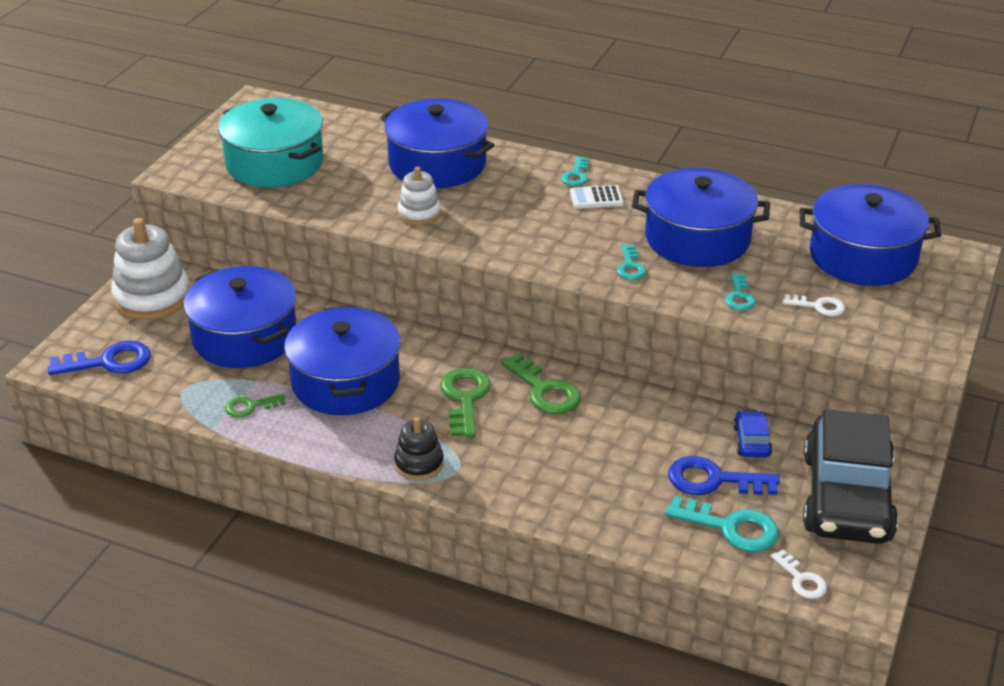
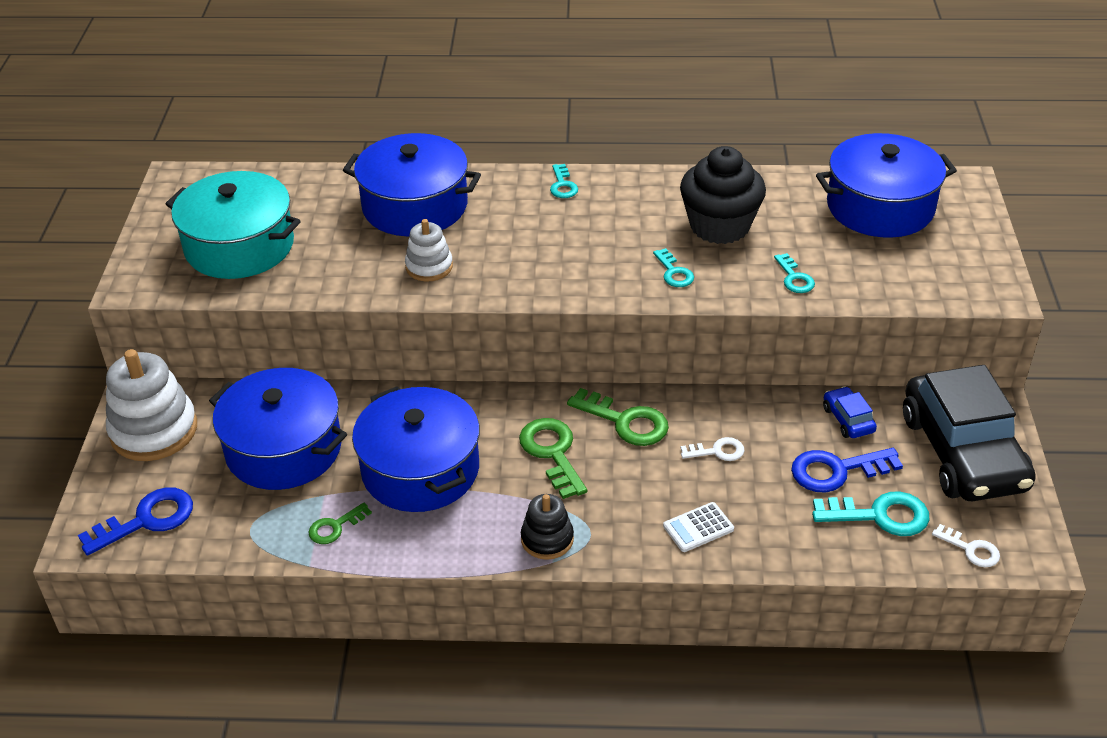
camera: 20 degrees left, 5 degrees up
(596, 198) = (597, 206): white calculator -> white calculator (698, 528)
(697, 238) = (719, 226): blue pot -> black cupcake
(818, 306) = (872, 269): white key -> white key (717, 451)

